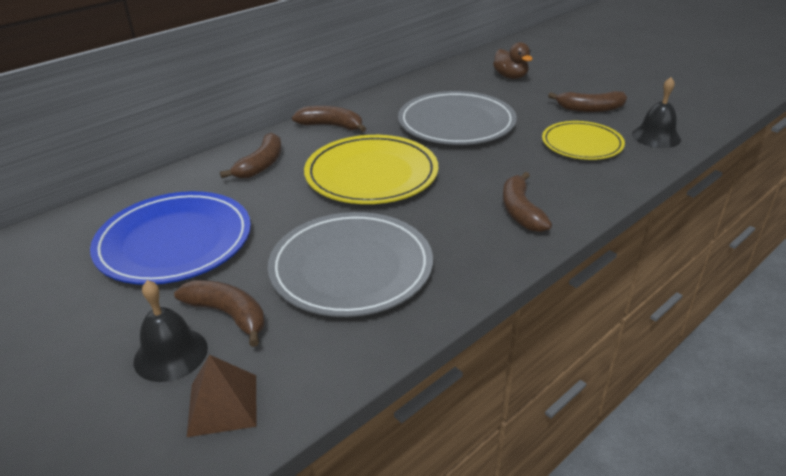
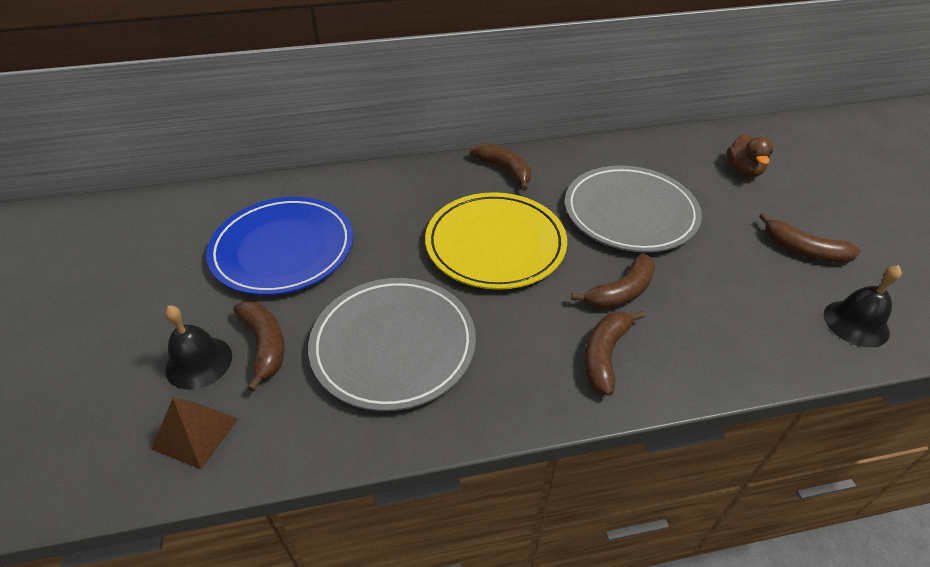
camera: 30 degrees right, 10 degrees up
(261, 165) = (410, 193): brown banana -> brown banana (621, 292)
(582, 144) = (750, 296): yellow plate -> none

